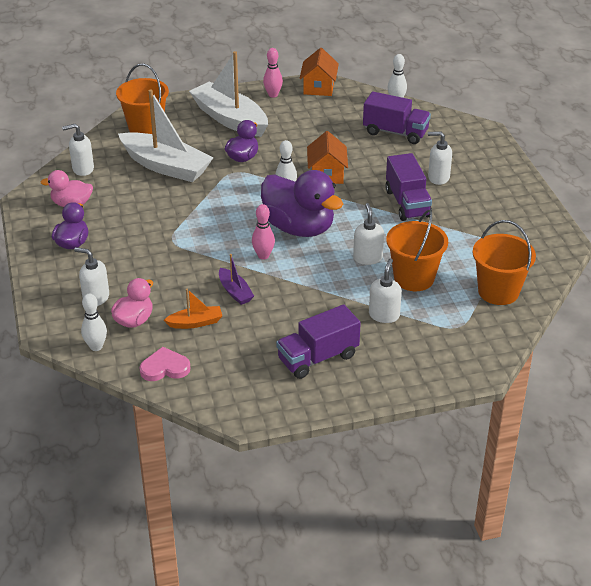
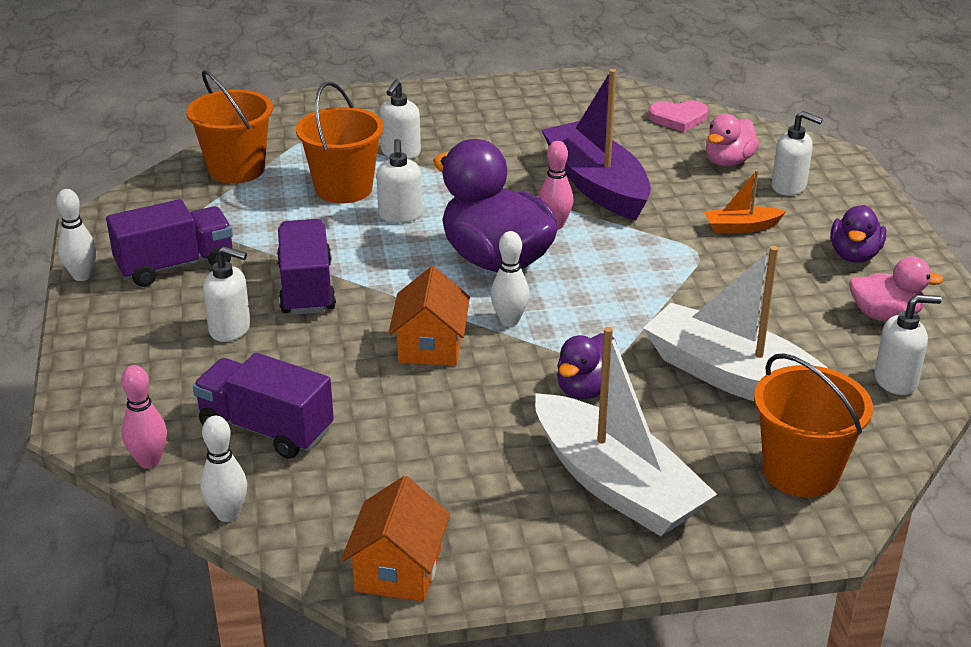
camera: 175 degrees left, 5 degrees down
(96, 347) = (768, 139): white bowling pin -> white bowling pin (82, 276)
(195, 323) = (647, 156): orange boat -> orange boat (741, 227)
(235, 292) = (596, 185): purple boat -> purple boat, size x2.17
(273, 95) = (514, 552): pink bowling pin -> pink bowling pin (149, 461)
(318, 358) = (494, 119): purple truck -> purple truck (175, 266)

